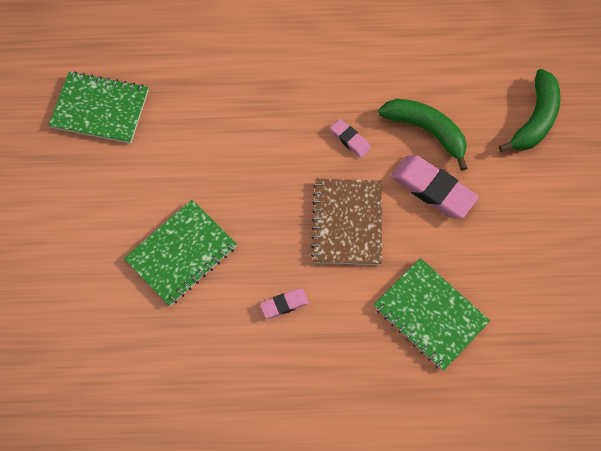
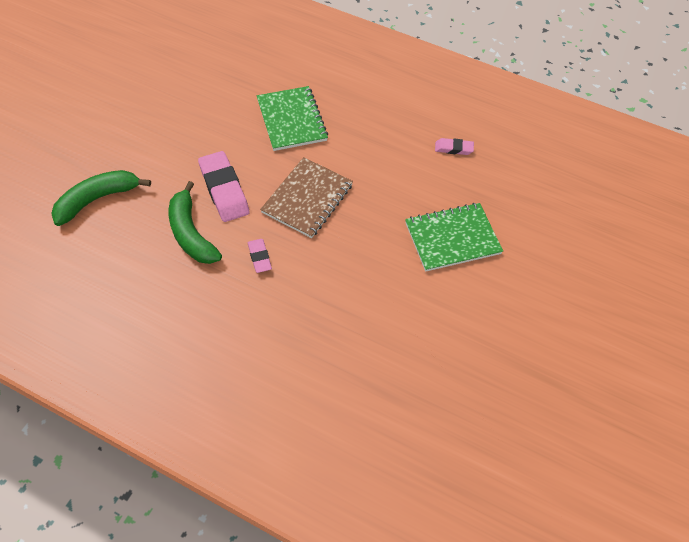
camera: 155 degrees left, 10 degrees down
(100, 109) = (476, 403): green notebook -> none
(284, 304) = (390, 170): pink eraser -> pink eraser (453, 148)

